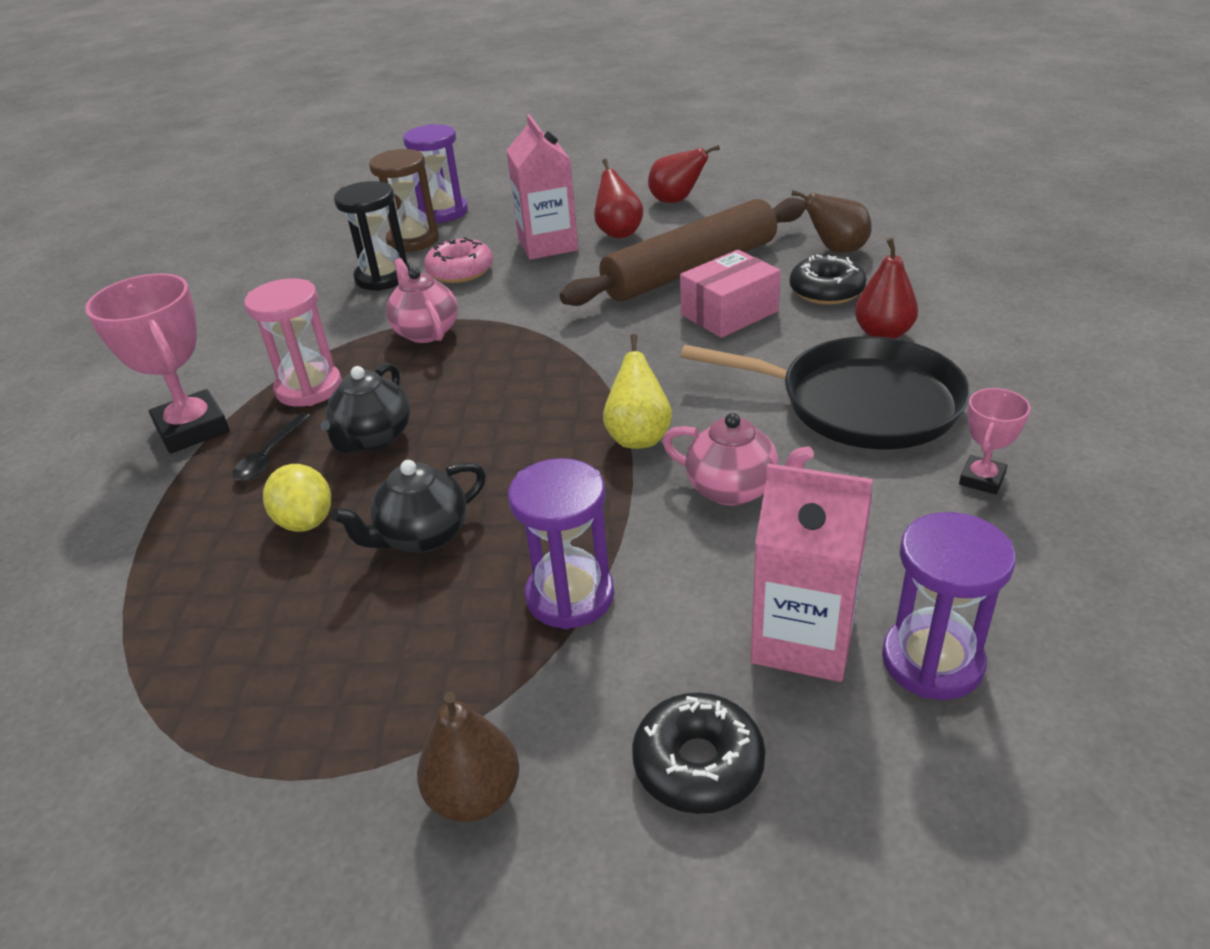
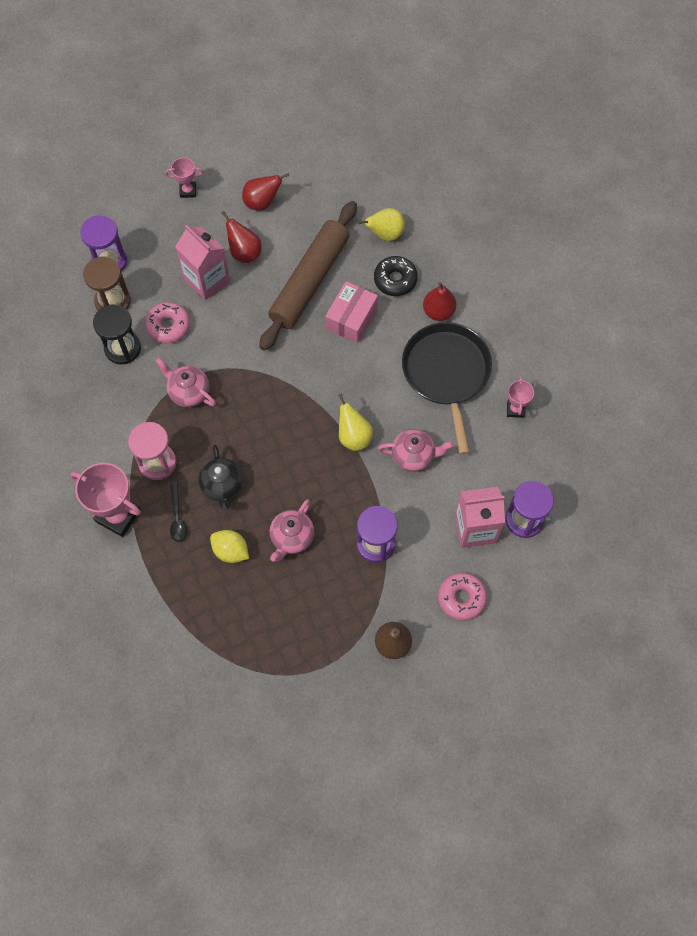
camera: 30 degrees left, 30 degrees up
(422, 536) = (292, 538): black teapot -> pink teapot
(589, 180) = (188, 191): none -> pink trophy
(698, 764) = (461, 598): black donut -> pink donut
(836, 250) = (385, 234): brown pear -> yellow pear
(860, 403) = (446, 373): black pan -> black pan turned 90 degrees counterclockwise

